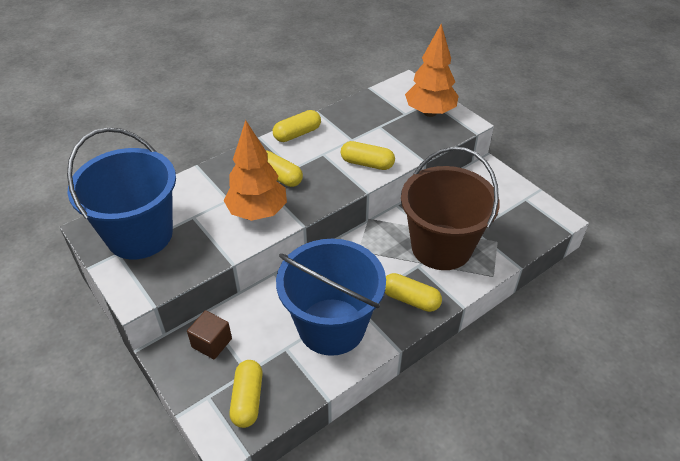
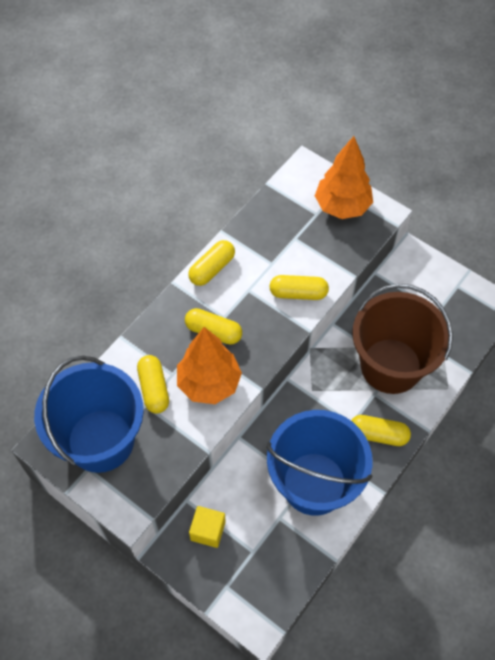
camera: 15 degrees left, 15 degrees up
(212, 343) = (208, 530): brown cube -> yellow cube
(247, 399) = (263, 579): yellow capsule -> yellow capsule (154, 389)

